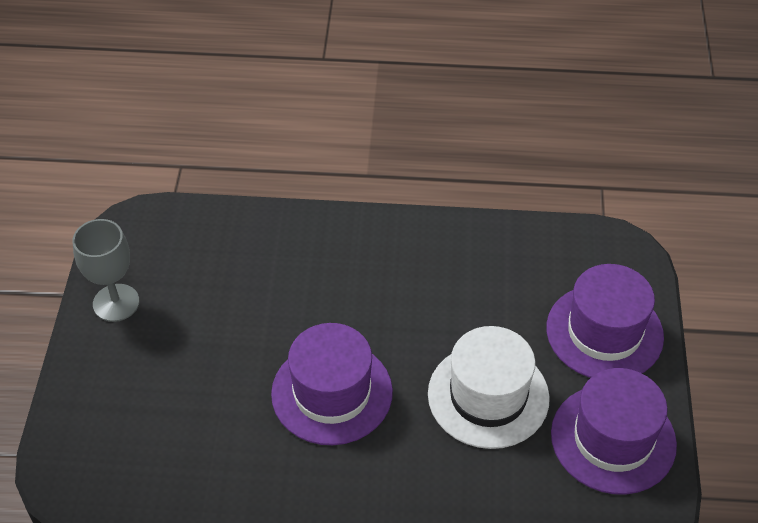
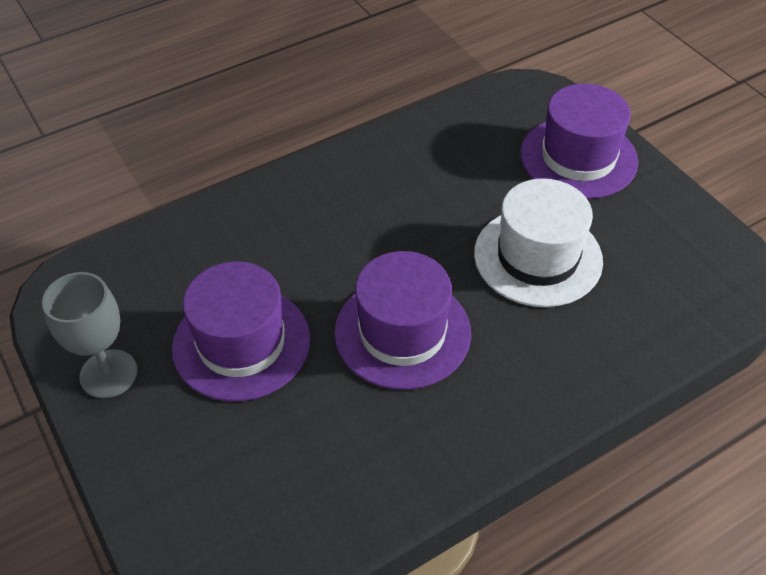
camera: 35 degrees left, 0 degrees up
(613, 439) = (664, 233): purple hat -> purple hat (241, 343)

